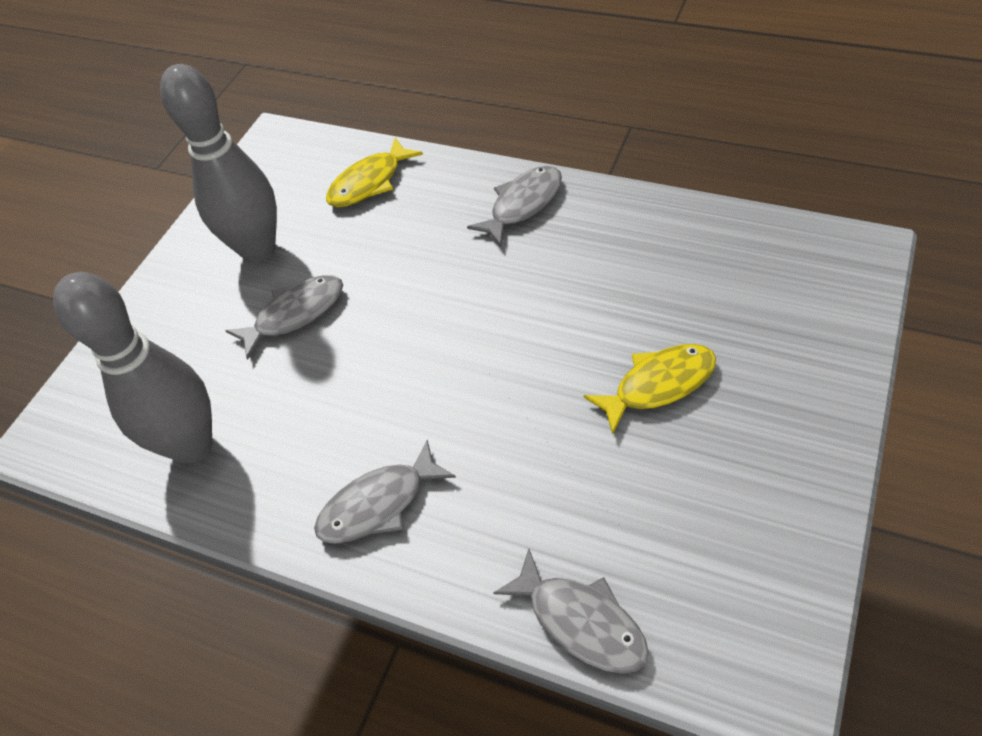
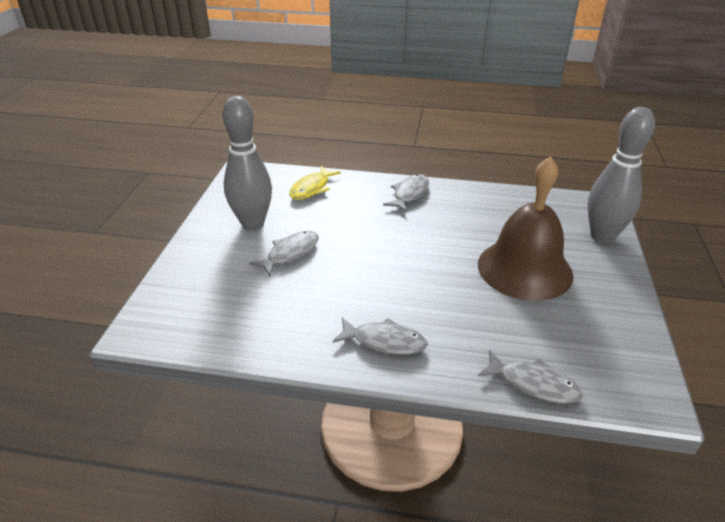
camera: 20 degrees left, 15 degrees down
(192, 445) = (247, 325): grey bowling pin -> grey bowling pin (602, 236)
(378, 504) = (384, 341): grey fish -> grey fish turned 120 degrees counterclockwise
(658, 385) = (524, 269): yellow fish -> brown bell

